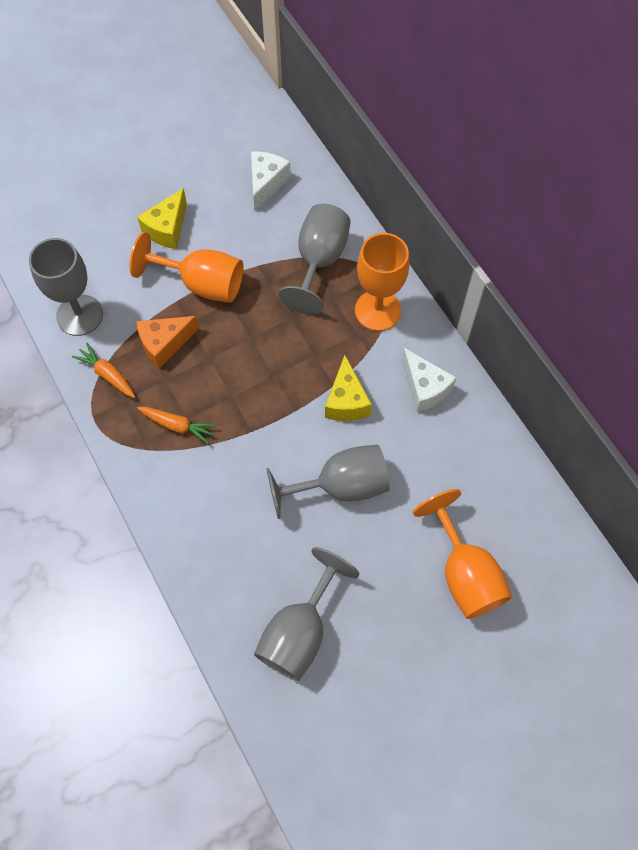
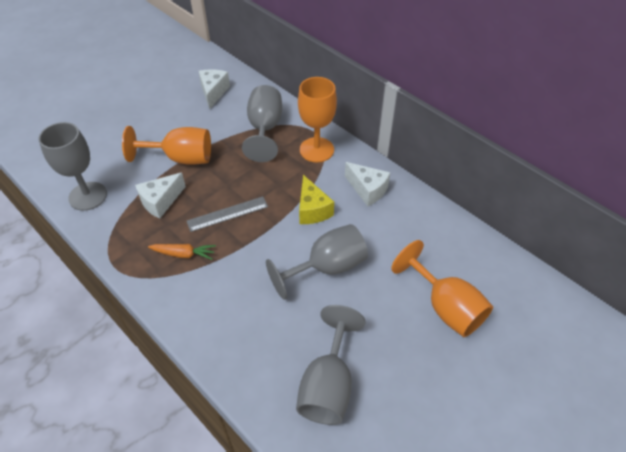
camera: 15 degrees left, 15 degrees down
(107, 374) = (118, 231): orange carrot -> none
(165, 344) = (160, 202): orange cheese -> white cheese
(167, 229) = (146, 130): yellow cheese -> none
(241, 382) = (227, 214): none -> grey ruler

